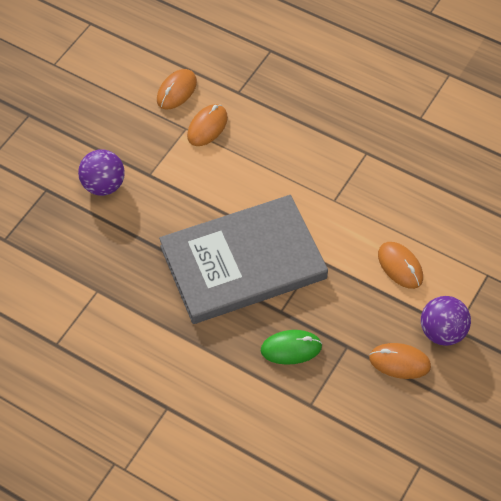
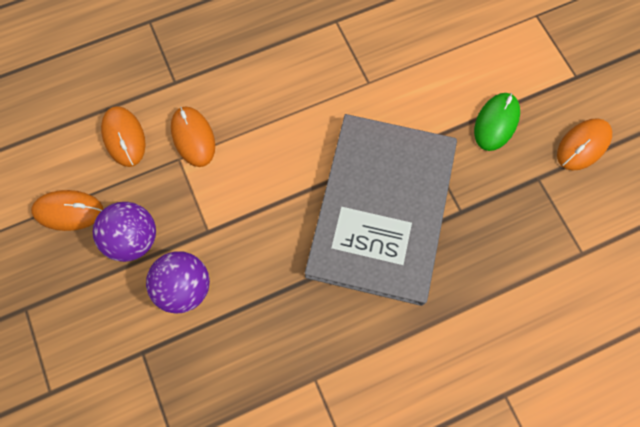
camera: 55 degrees left, 15 degrees up
(291, 348) = (509, 230): green mouse -> green mouse (496, 122)
(400, 266) = (481, 76): orange mouse -> orange mouse (68, 211)
(442, 332) = (573, 90): purple ball -> purple ball (134, 239)

